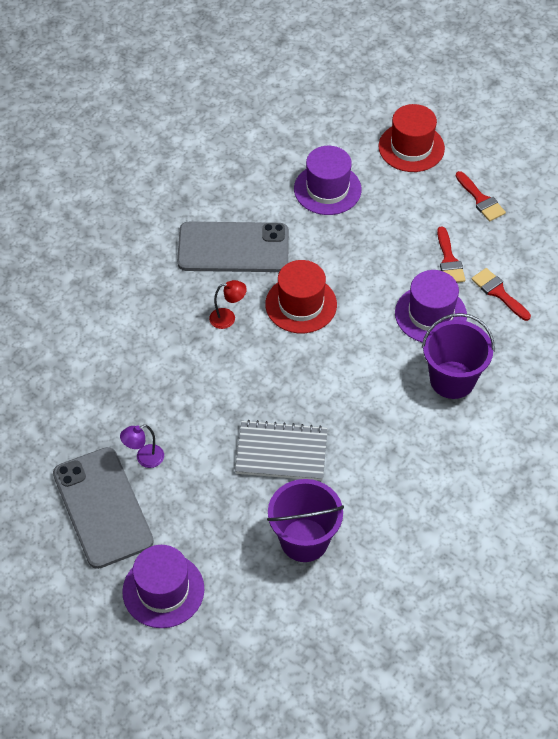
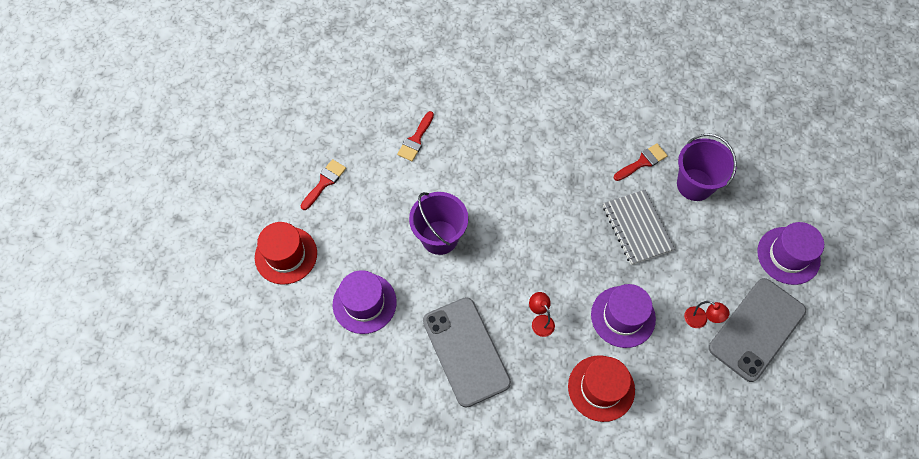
camera: 115 degrees left, 10 degrees up
(144, 458) = (700, 320): purple lamp -> red lamp
(301, 304) = (497, 272): red hat -> red hat (601, 388)
(430, 314) = (460, 177): purple hat -> purple hat (623, 316)
(449, 260) = (400, 183): red brush -> red brush (642, 162)
(452, 380) = (512, 142): purple bucket -> purple bucket (439, 237)

